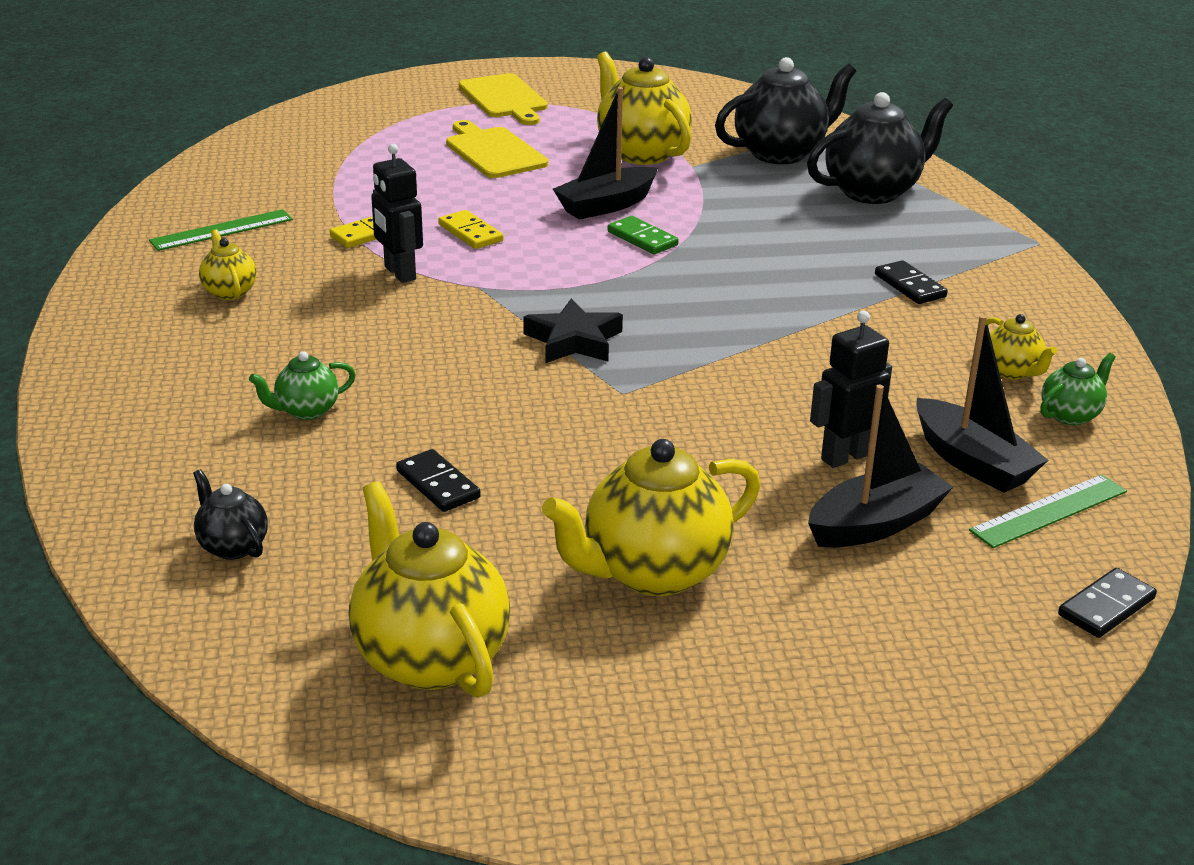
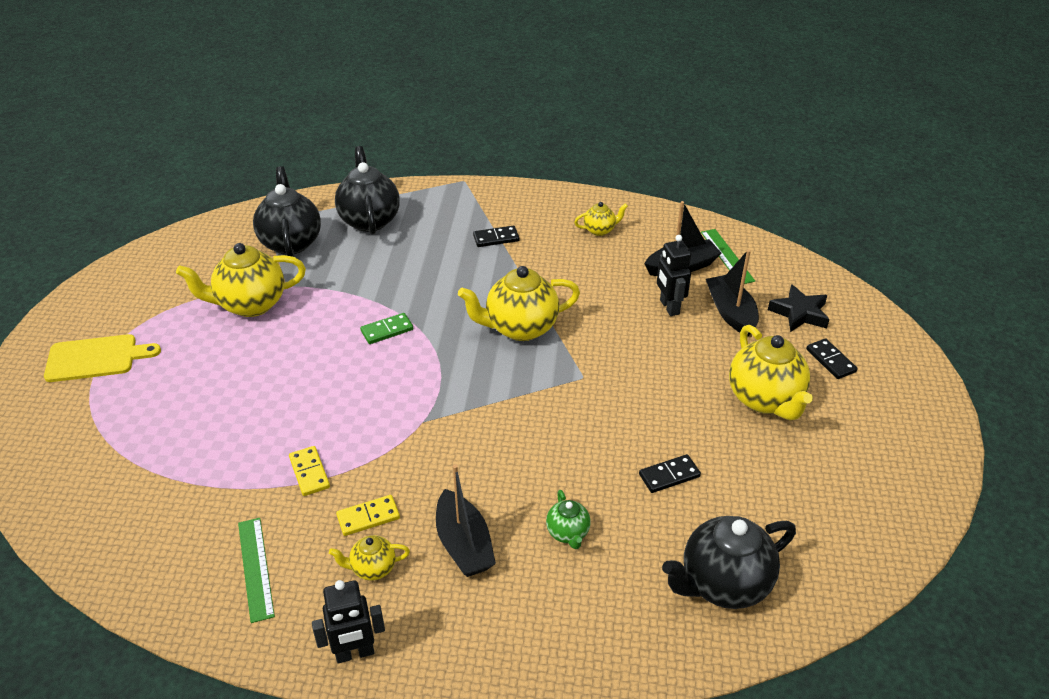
camera: 75 degrees left, 10 degrees up
(232, 546) = (723, 584): black teapot -> black teapot, size x2.00
(399, 273) = (384, 461): black robot -> black robot (355, 653)
(430, 657) = (834, 500): yellow teapot -> yellow teapot (520, 328)
(470, 233) = (337, 414): yellow domino -> yellow domino (368, 517)
(494, 151) = (199, 380): yellow cutting board -> none
(574, 340) = (514, 387): black star -> black star (799, 313)
(606, 205) = (327, 337): black boat -> black boat (464, 544)
(1070, 415) = (645, 225): green teapot -> none
(1106, 607) = (801, 262): black domino -> black domino (831, 360)

